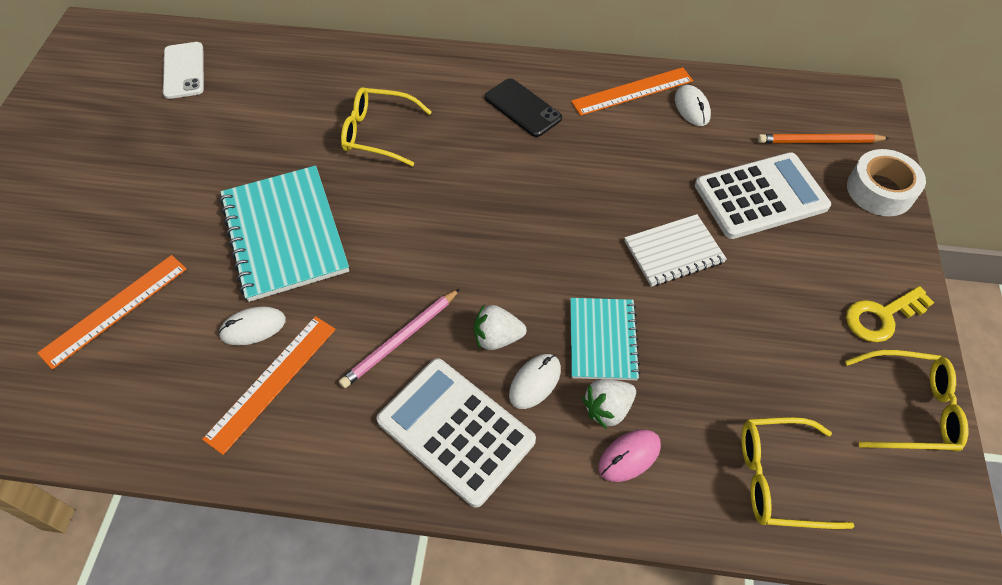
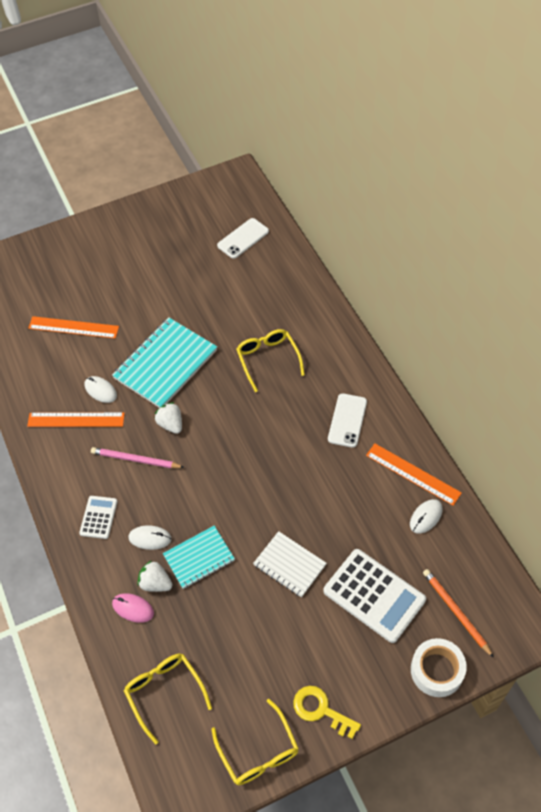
camera: 60 degrees right, 0 degrees up
(456, 430) = (98, 517): white calculator -> white calculator, size x0.53
(497, 338) = (166, 504): white strawberry -> white strawberry (171, 424)
(522, 108) = (347, 420): black phone -> white phone

